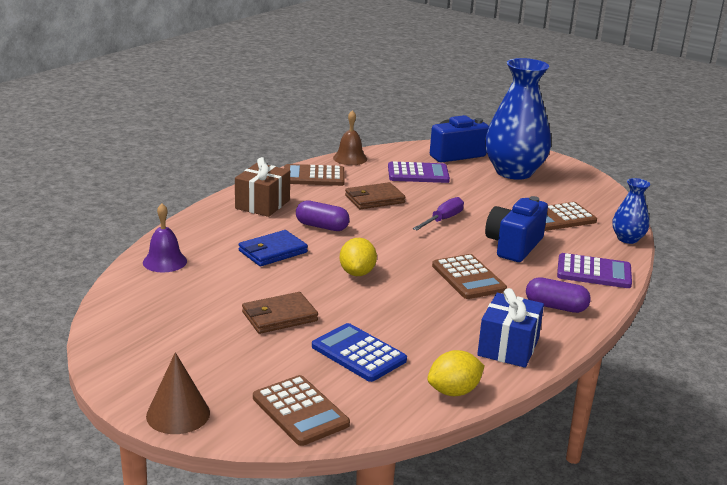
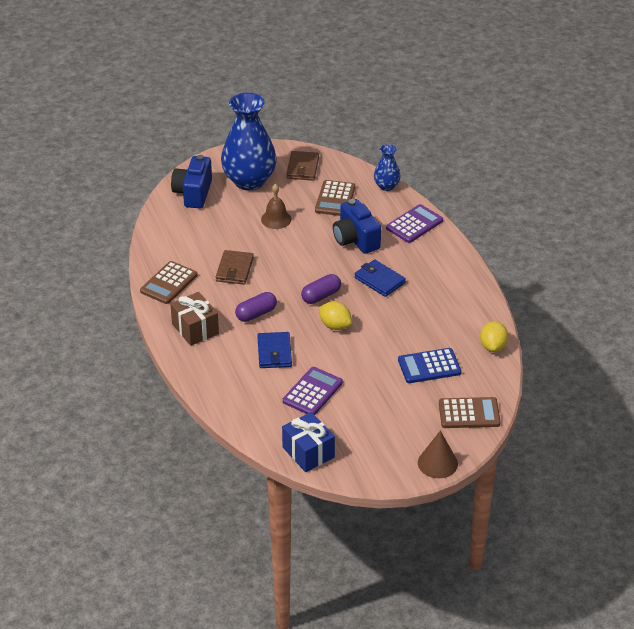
camera: 55 degrees left, 15 degrees up
(164, 261) = (247, 410): purple bell -> none
(279, 316) = (363, 383): brown wallet -> brown wallet (302, 168)
(350, 158) = (152, 250): brown bell -> brown bell (276, 219)
(418, 174) = (211, 228): purple calculator -> purple calculator (312, 392)
(443, 220) = (294, 252): purple screwdriver -> none
(468, 278) = (379, 280): brown calculator -> blue wallet
(508, 347) = (467, 304): blue gift -> blue gift (308, 452)
(556, 307) = (440, 262): purple capsule -> purple capsule (321, 296)

